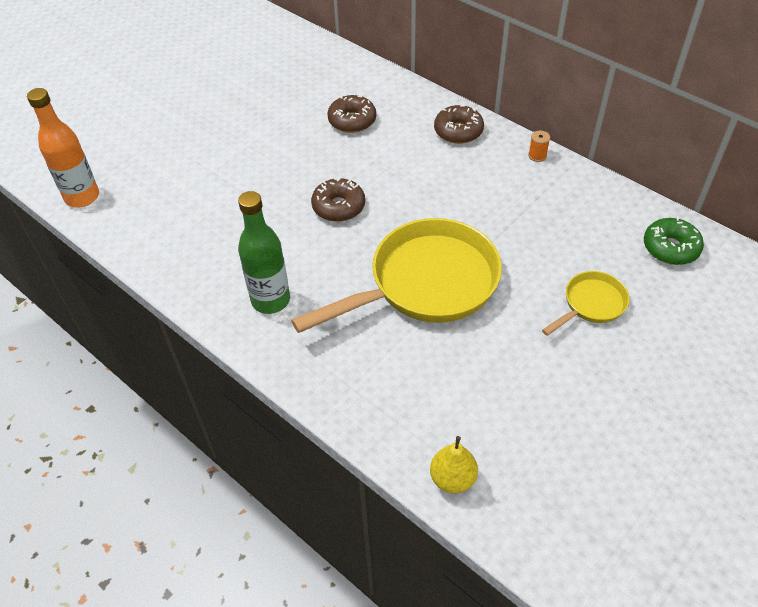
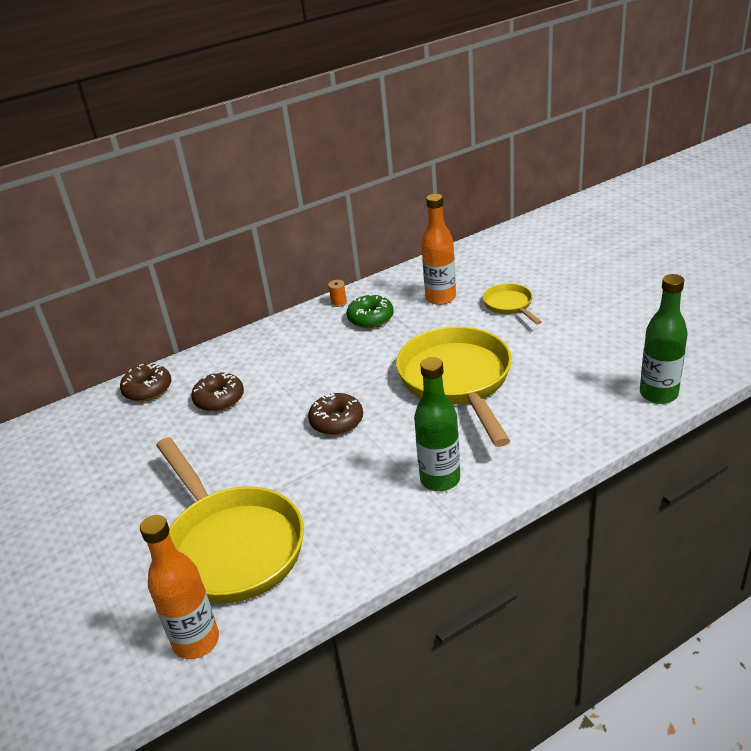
camera: 70 degrees left, 15 degrees down
(175, 186) = (231, 545): none -> yellow pan
(453, 478) = (658, 394): yellow pear -> green bottle
(458, 131) = (281, 338): brown donut -> brown donut (148, 389)
(581, 237) = (440, 298): none -> orange bottle
(670, 248) = (469, 264): green donut -> green donut (370, 318)

